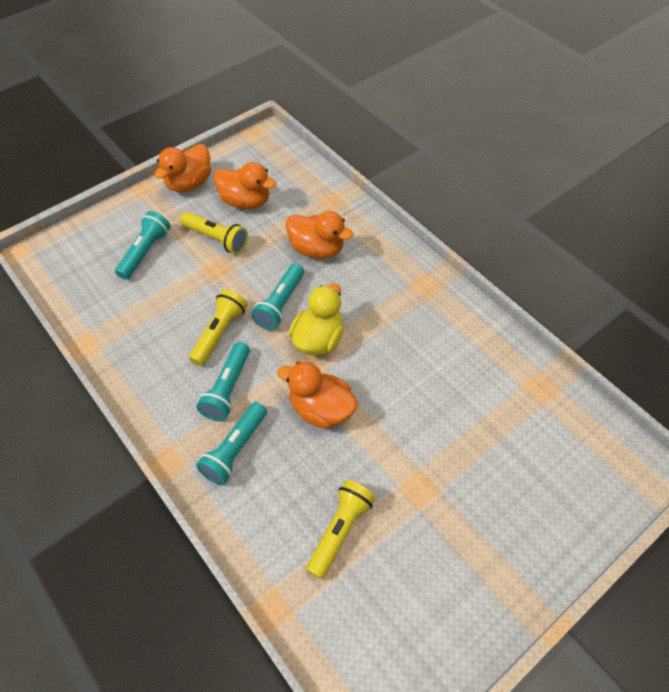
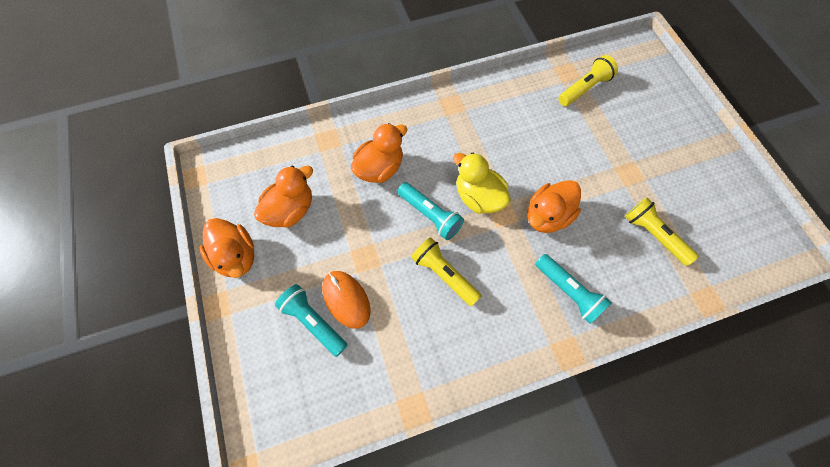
camera: 70 degrees left, 10 degrees up
(172, 267) = (346, 299): none -> orange mouse
(216, 239) = (327, 249): yellow flashlight -> yellow flashlight (584, 88)
(227, 389) = (506, 283): turquoise flashlight -> none

